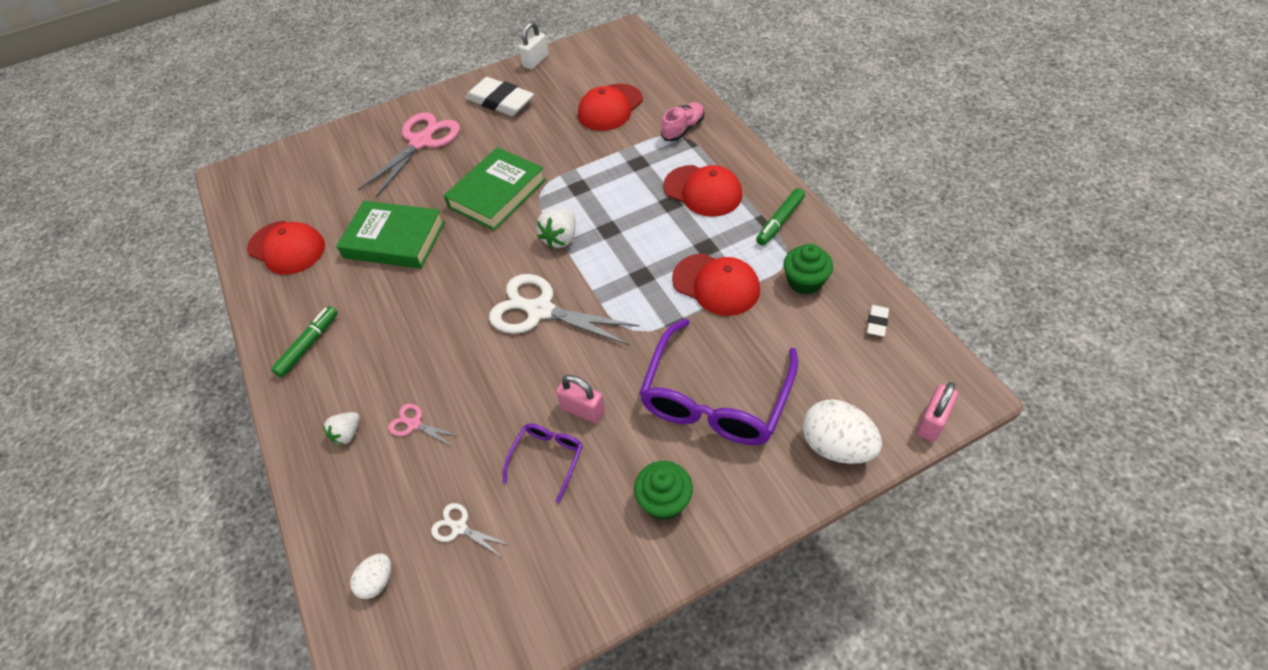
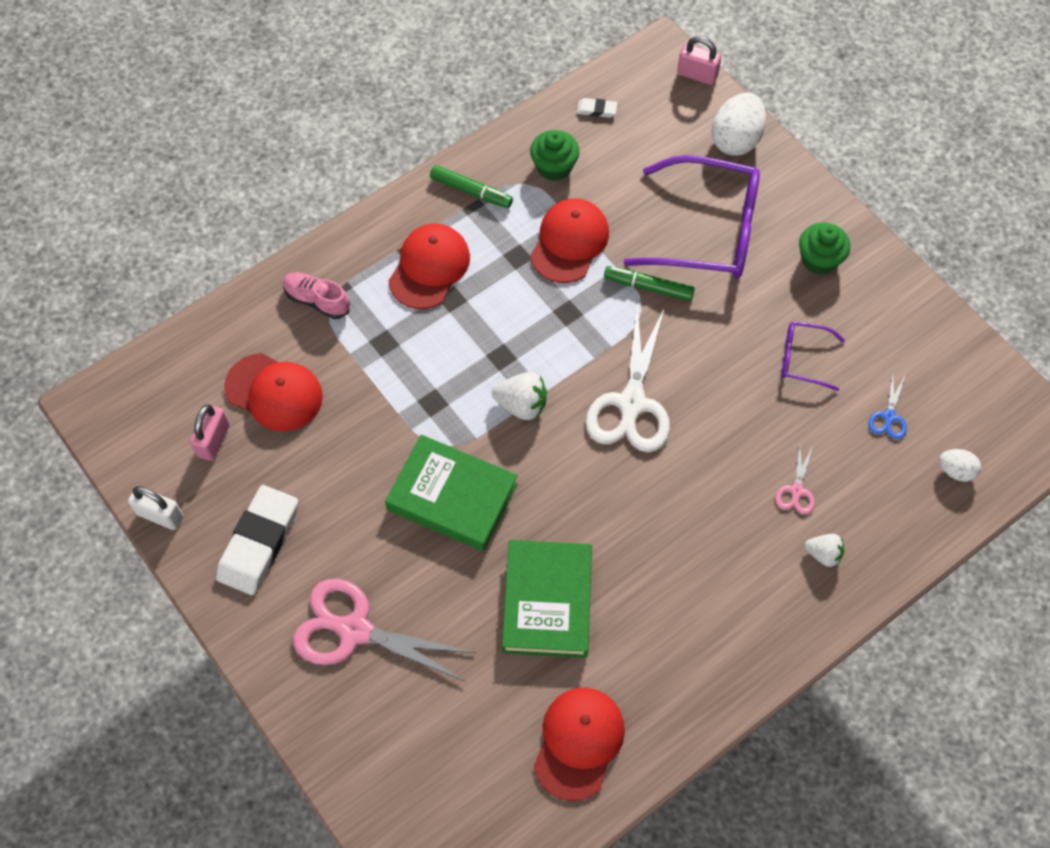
camera: 105 degrees left, 10 degrees up
(308, 345) = (724, 644): green marker -> green marker (648, 287)
(459, 527) = (889, 417): white scissors -> blue scissors
(583, 410) = (745, 339): pink padlock -> pink padlock (213, 440)

